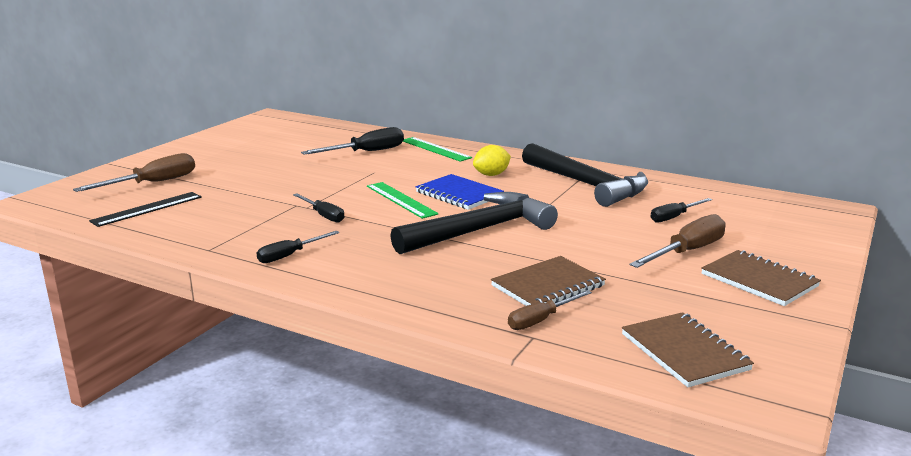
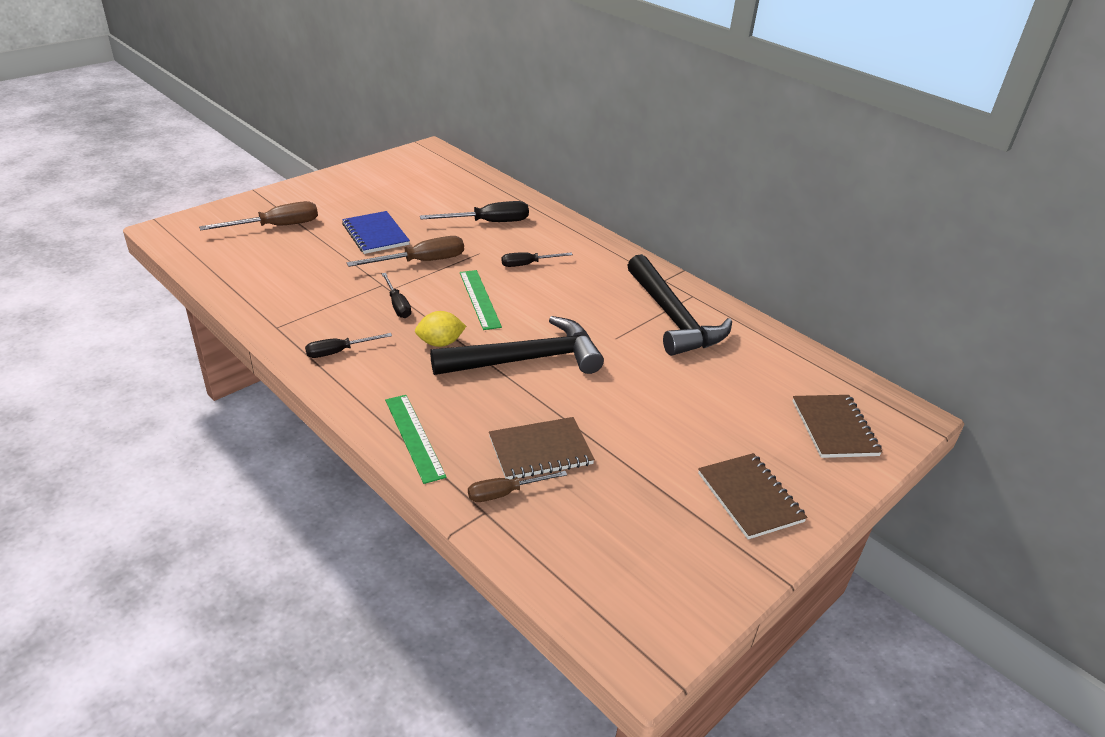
camera: 15 degrees right, 15 degrees up
(147, 209) = (254, 261): black ruler -> none
(435, 149) = (557, 231): green ruler -> green ruler (414, 437)
(459, 194) = (538, 304): blue notebook -> blue notebook (375, 234)
(491, 175) = (587, 282): yellow lemon -> yellow lemon (440, 343)
(674, 217) = (729, 386): black screwdriver -> black screwdriver (528, 264)
(684, 352) = (608, 570): brown notebook -> brown notebook (834, 428)
(687, 252) = (706, 439): brown screwdriver -> brown screwdriver (421, 262)

